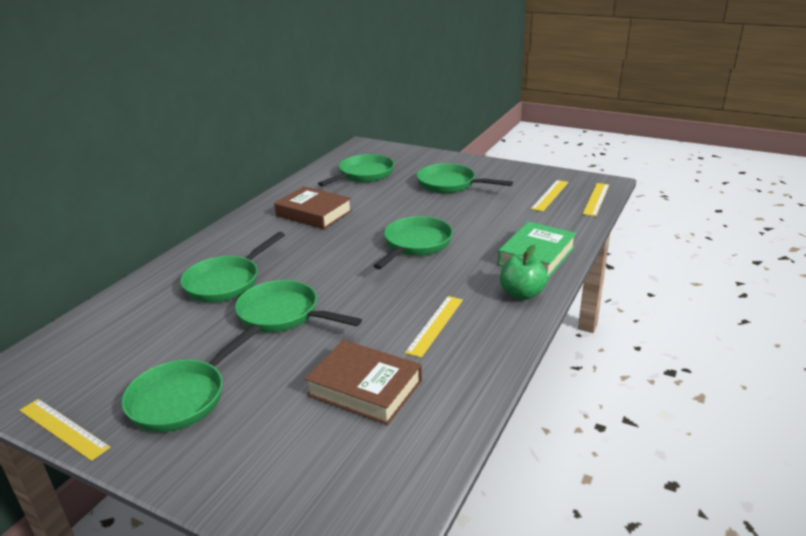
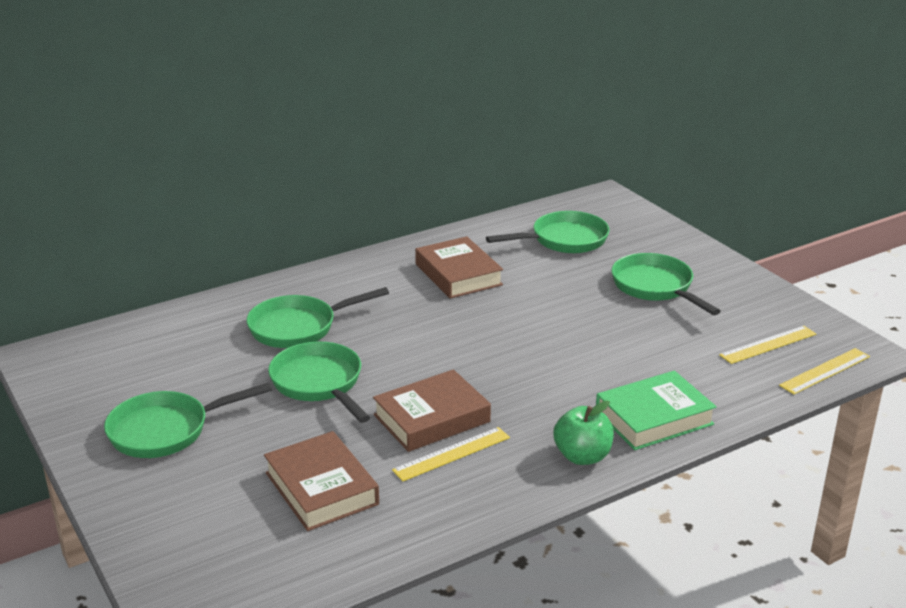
camera: 30 degrees right, 0 degrees up
(63, 428) = (60, 419): yellow ruler -> none
(395, 307) = (431, 418): none -> brown book
(415, 244) = (529, 353): green pan -> none

